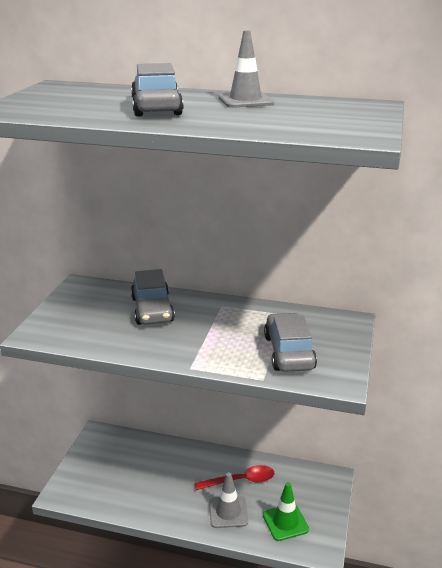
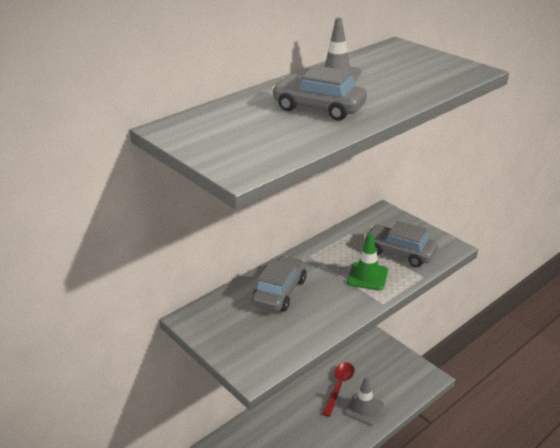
camera: 55 degrees left, 5 degrees up
(152, 309) = (280, 292): grey car -> grey car turned 90 degrees counterclockwise
(285, 522) = (395, 383): green traffic cone -> green traffic cone (367, 276)

